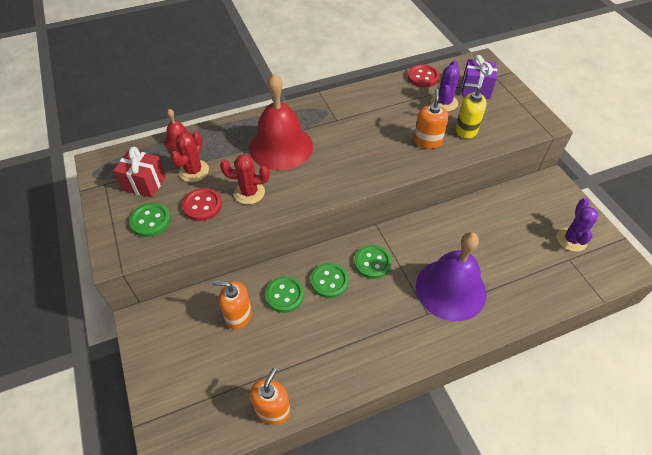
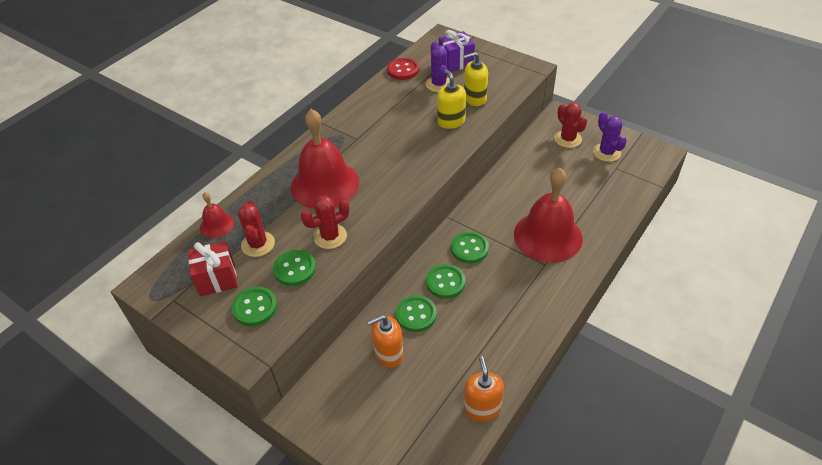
camera: 30 degrees left, 5 degrees down
(202, 205) = (295, 269): red button -> green button
(427, 141) = (451, 121): orange soap dispenser -> yellow soap dispenser
(450, 289) = (548, 236): purple bell -> red bell
(542, 208) = (568, 139): none -> red cactus

